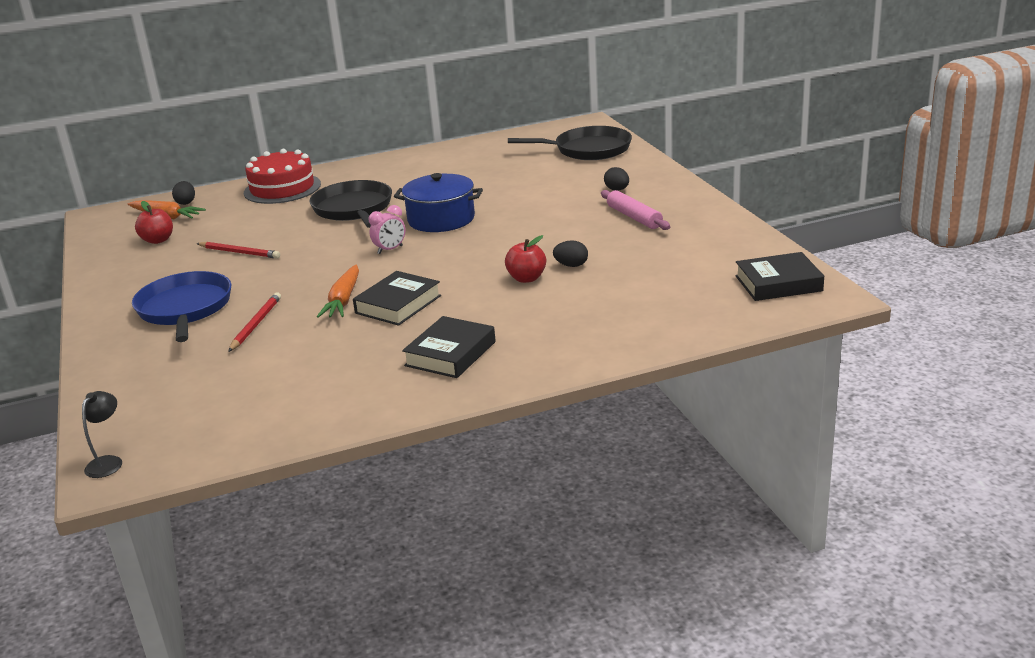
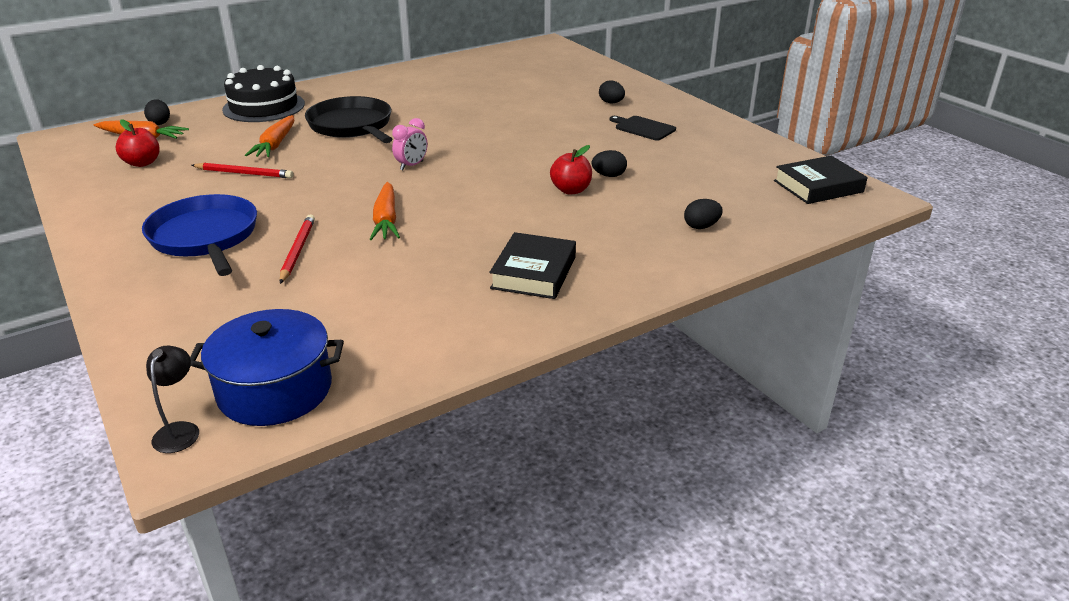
camera: 15 degrees left, 5 degrees up
(277, 226) = (275, 144): none -> orange carrot
(282, 188) = (264, 107): red cake -> black cake
(398, 304) = (449, 222): black book -> none
(441, 219) = (450, 134): blue pot -> blue pot (275, 390)
(588, 149) = (562, 66): black pan -> none
(632, 319) = (701, 226): none -> black egg
(634, 217) = (643, 128): pink rolling pin -> black cutting board

